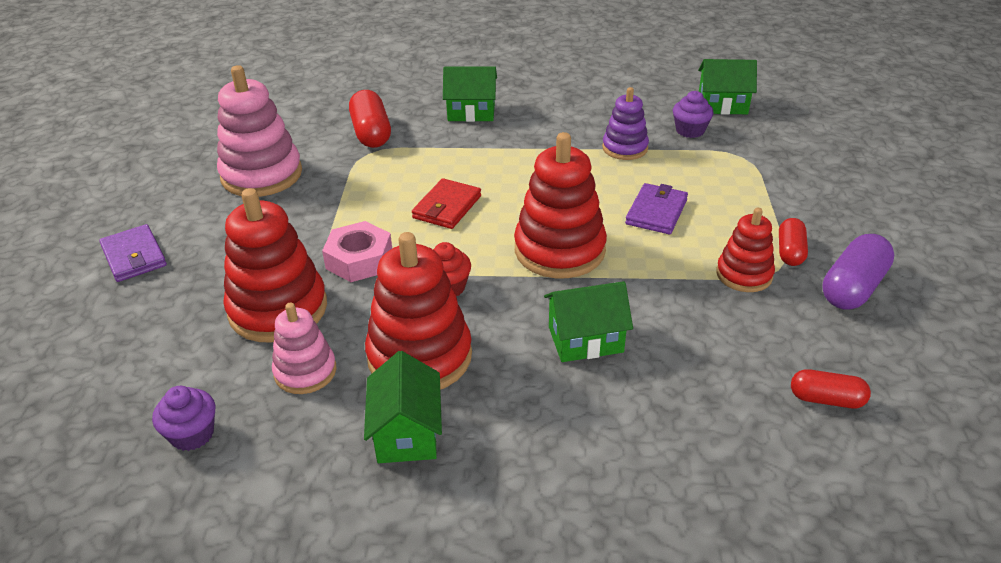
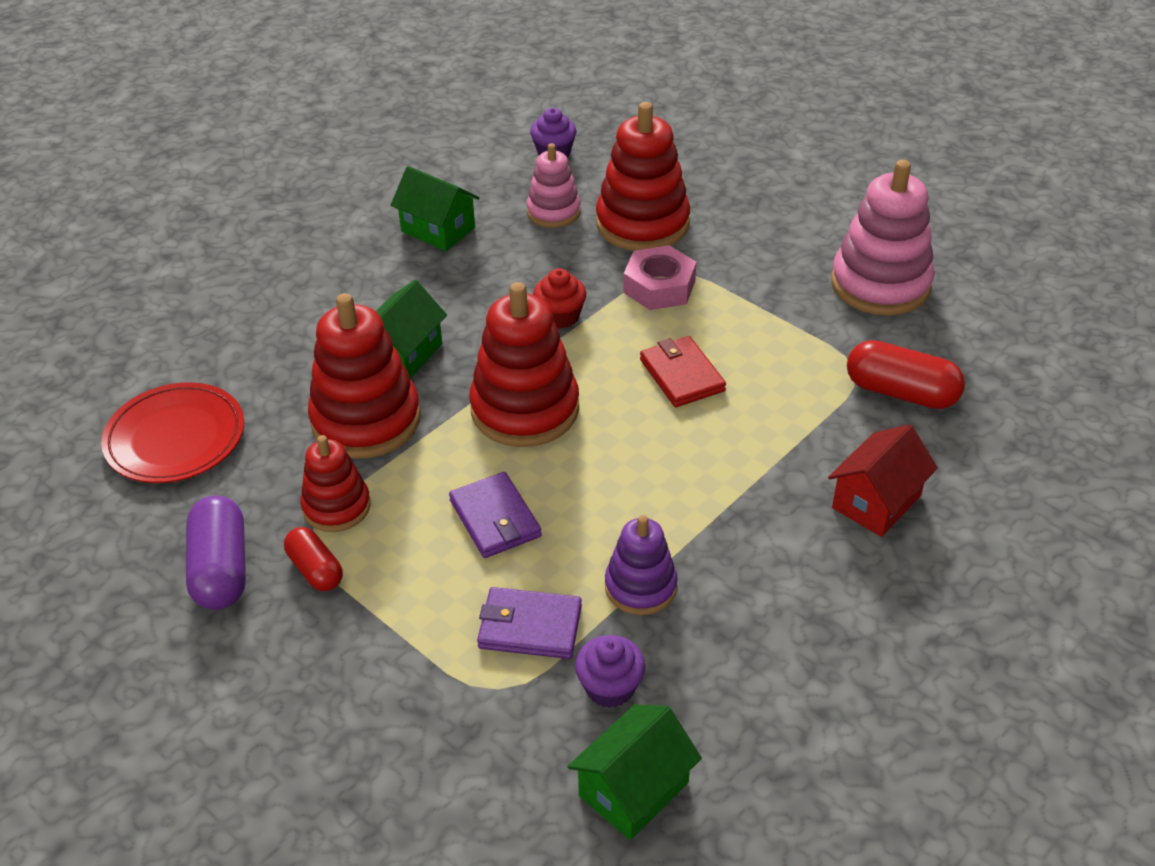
camera: 130 degrees right, 5 degrees up
(134, 256) = (804, 179): purple wallet -> purple wallet (530, 627)
(420, 356) = (499, 266): red stacking toy -> red stacking toy (366, 420)
(471, 112) = (876, 502): green house -> red house
(826, 399) = (175, 438): red capsule -> red plate

